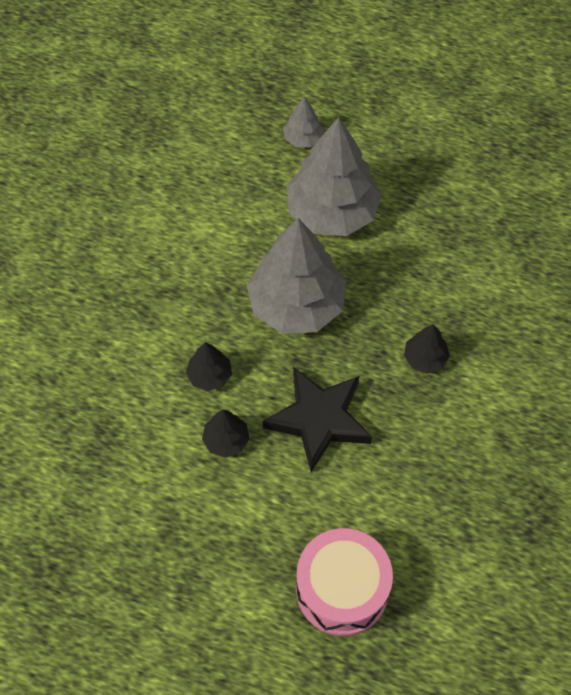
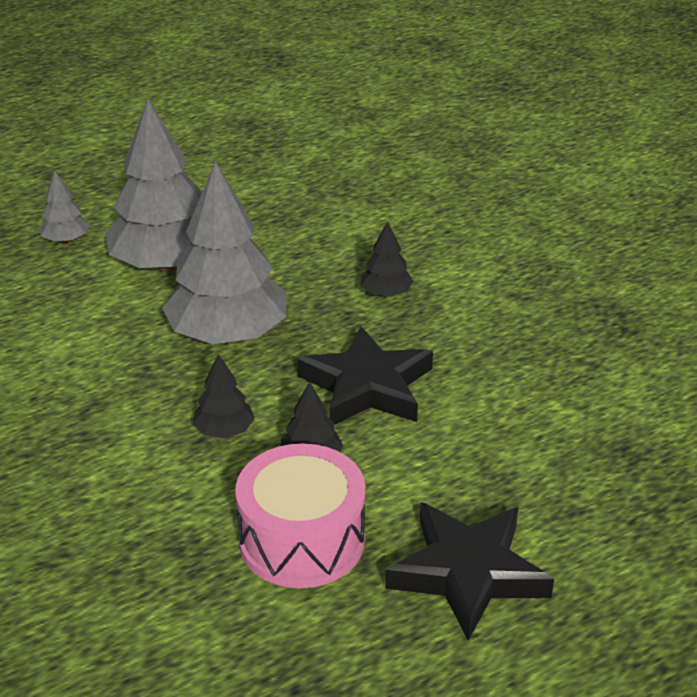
camera: 50 degrees left, 25 degrees down
(204, 593) = (467, 573): none -> black star
(342, 589) = (566, 470): pink drum -> pink drum (302, 540)

